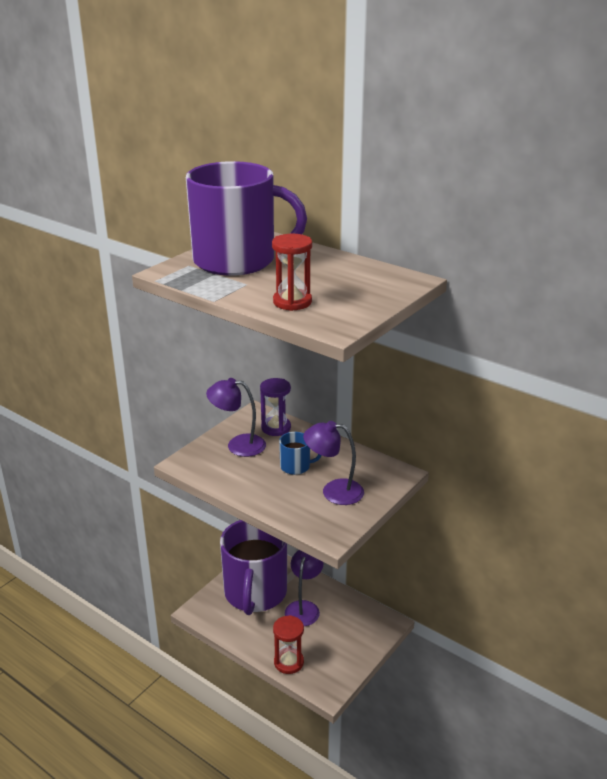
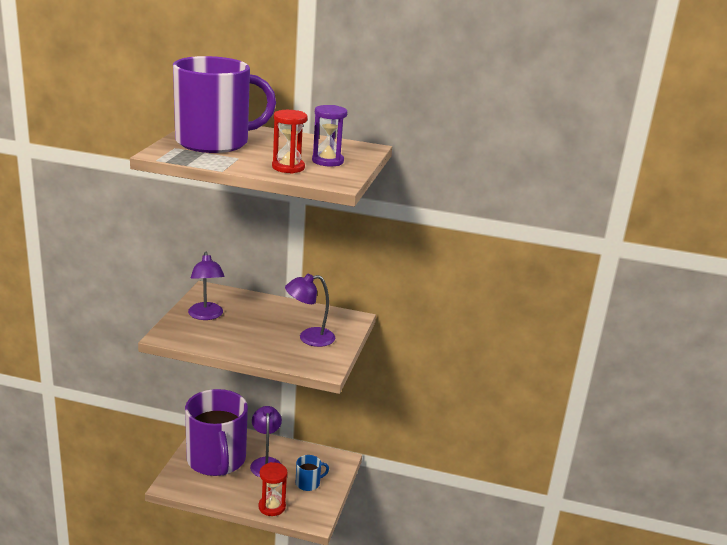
camera: 25 degrees left, 5 degrees down
(238, 445) = (206, 316): purple lamp -> purple lamp turned 90 degrees counterclockwise
(276, 428) = (232, 299): purple hourglass -> purple hourglass (327, 161)
(296, 466) = (267, 325): blue mug -> blue mug (308, 483)

